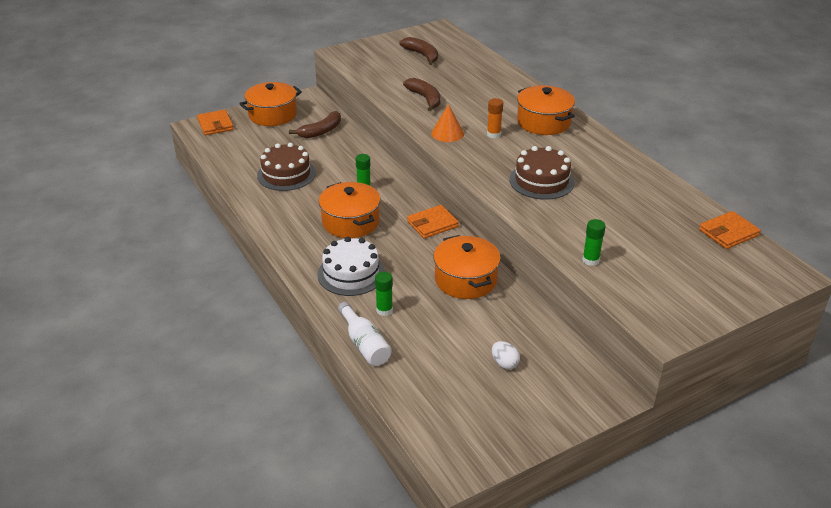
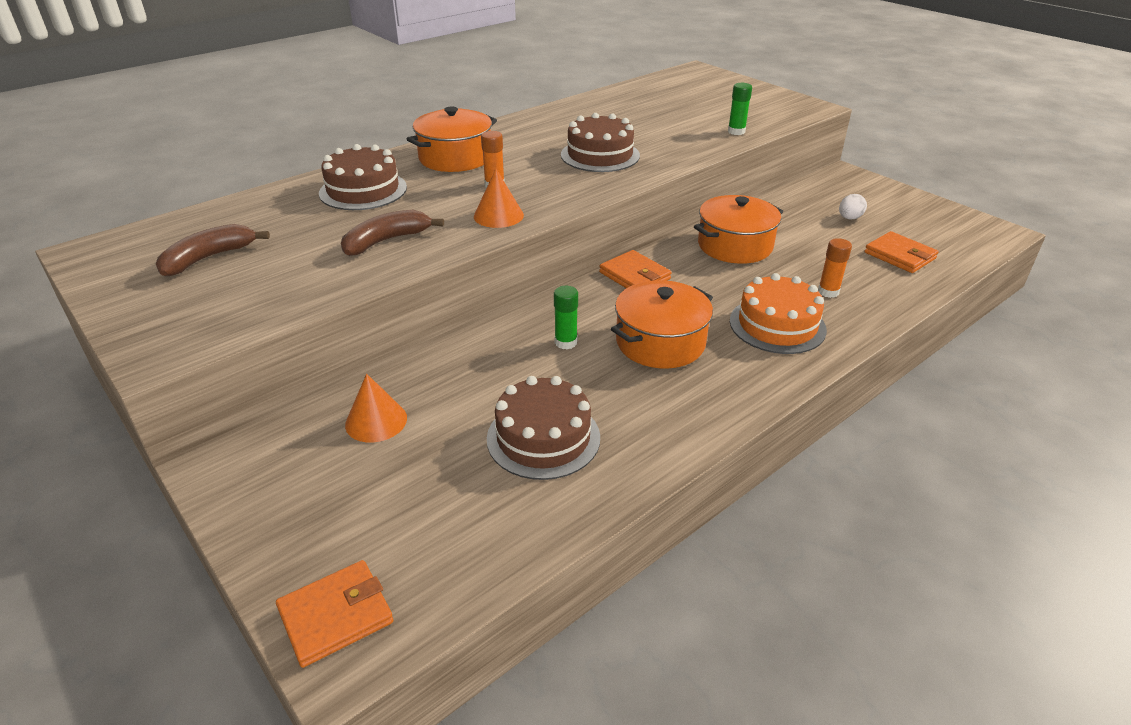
camera: 100 degrees left, 0 degrees up
(272, 115) = (295, 512): orange pot -> none
(321, 131) = (376, 421): brown banana -> orange cone
(351, 273) = (777, 325): white cake -> orange cake
(364, 344) = (895, 298): white bottle -> none
(384, 310) = (828, 292): green glue stick -> orange glue stick
(495, 91) = (363, 190): none -> brown cake
(728, 233) = (651, 84): orange wallet -> orange wallet (900, 255)

